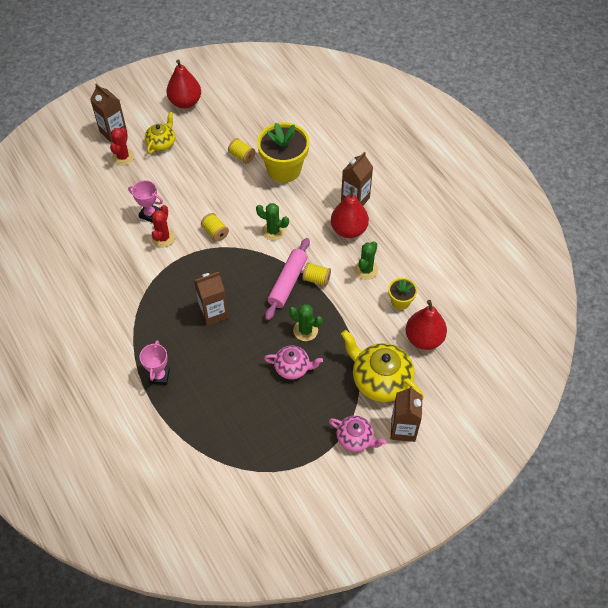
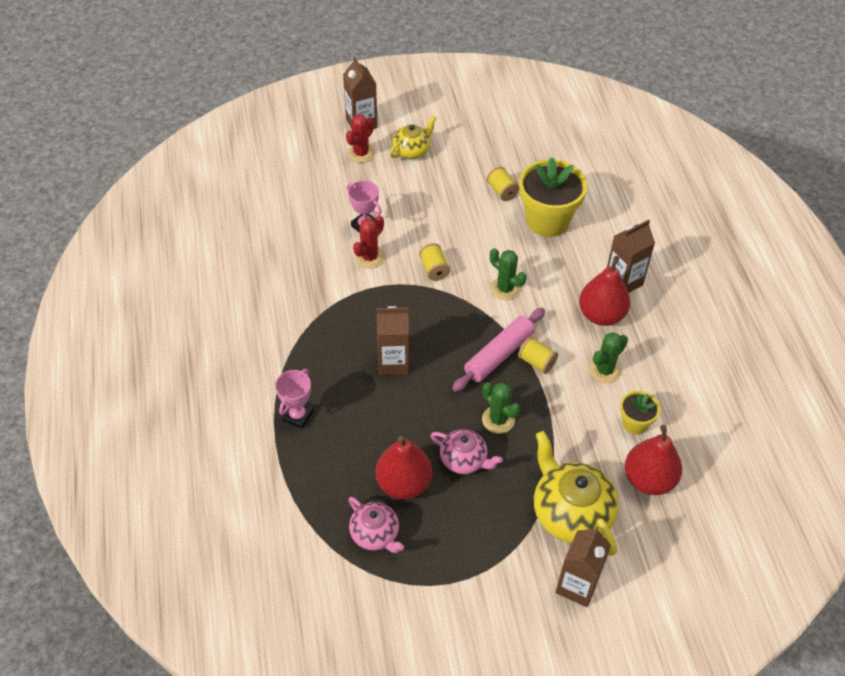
camera: 20 degrees right, 5 degrees down
(185, 102) = (459, 112): red pear -> red pear (403, 483)
(355, 439) = (509, 576): pink teapot -> pink teapot (375, 534)

